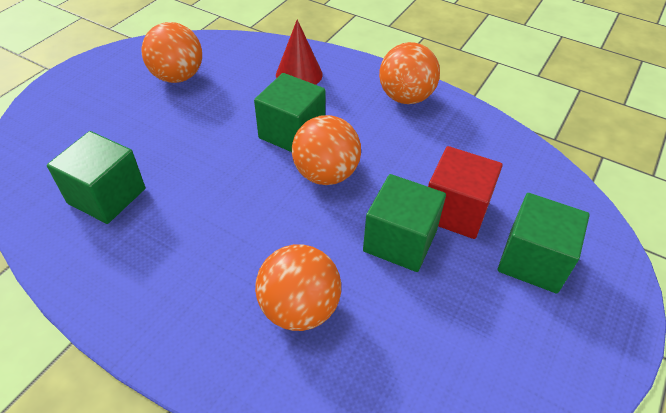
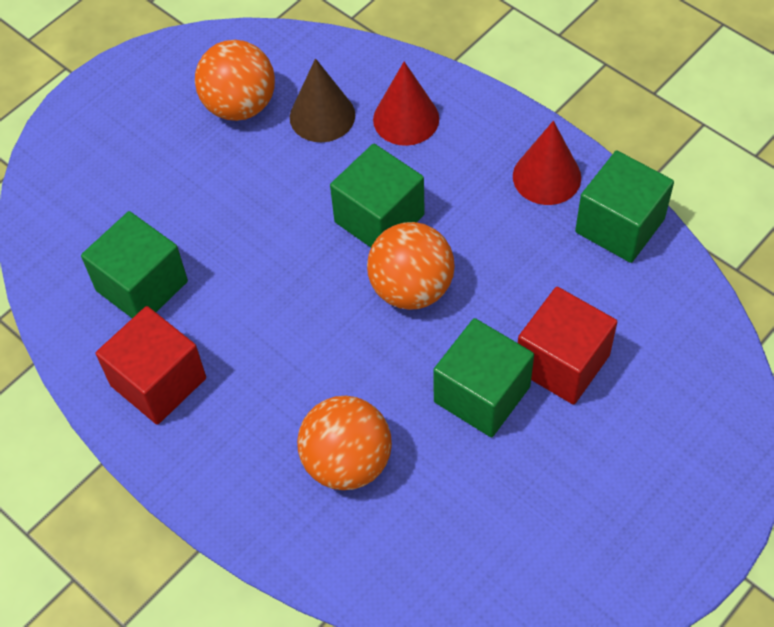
camera: 15 degrees right, 10 degrees up
(123, 266) = (158, 382): none -> red cube
(239, 77) = (322, 116): none -> brown cone
(406, 97) = (546, 176): orange ball -> red cone
(533, 260) = (636, 442): green cube -> green cube (619, 225)

